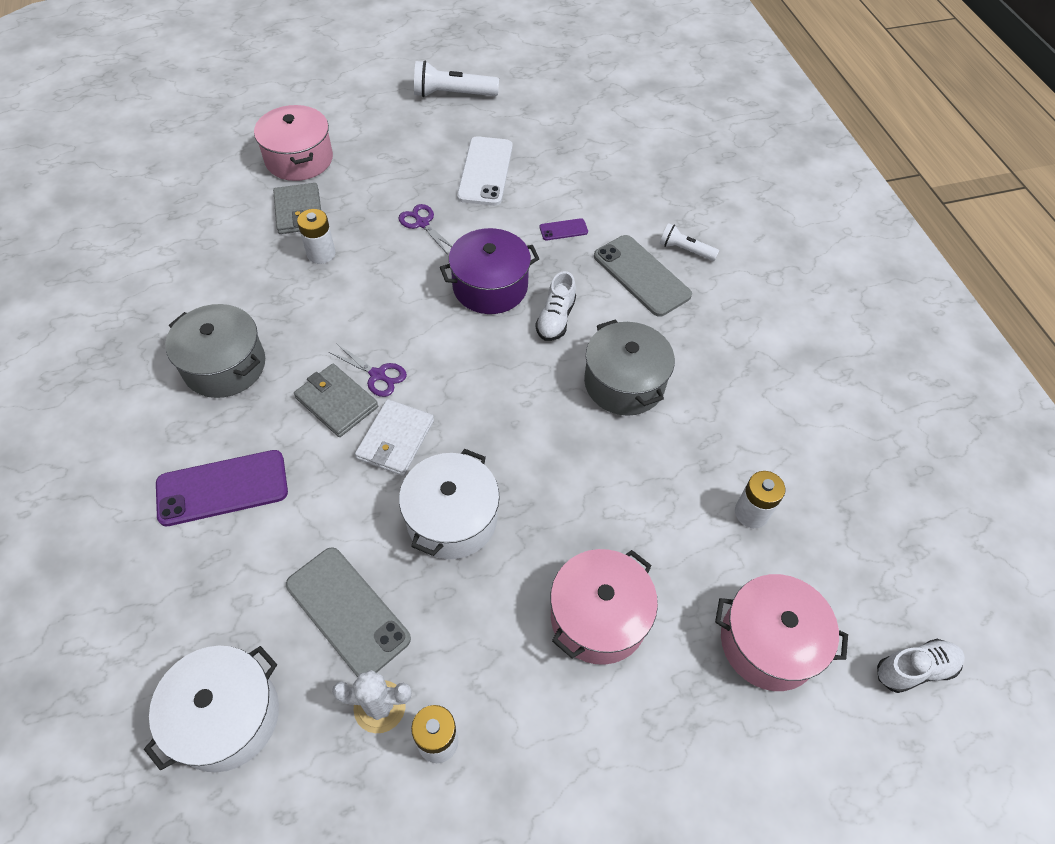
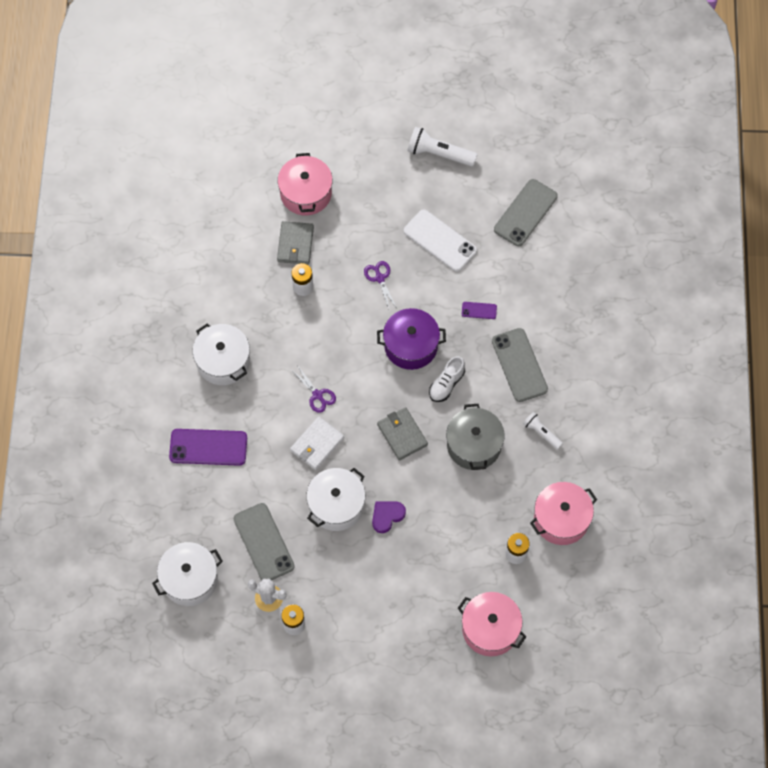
camera: 20 degrees right, 10 degrees up
(224, 365) = (223, 361): grey pot -> white pot
(336, 402) = (287, 408): grey wallet -> grey wallet (402, 435)
(485, 171) = (440, 241): white phone -> white phone turned 75 degrees counterclockwise
(536, 512) = (387, 516): none -> purple heart
(577, 126) = (525, 213): none -> grey phone
(598, 617) = (401, 587): pink pot -> pink pot (561, 519)
(685, 250) = (560, 351): white flashlight -> white flashlight (541, 433)
(914, 669) = (565, 667): white shoe -> none

